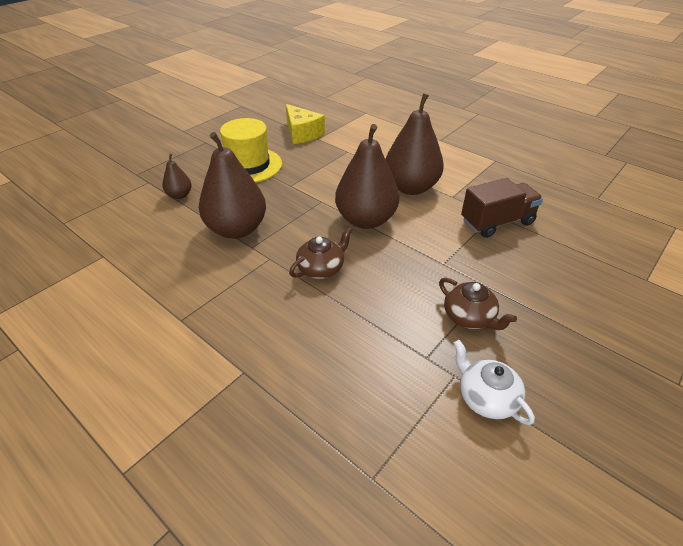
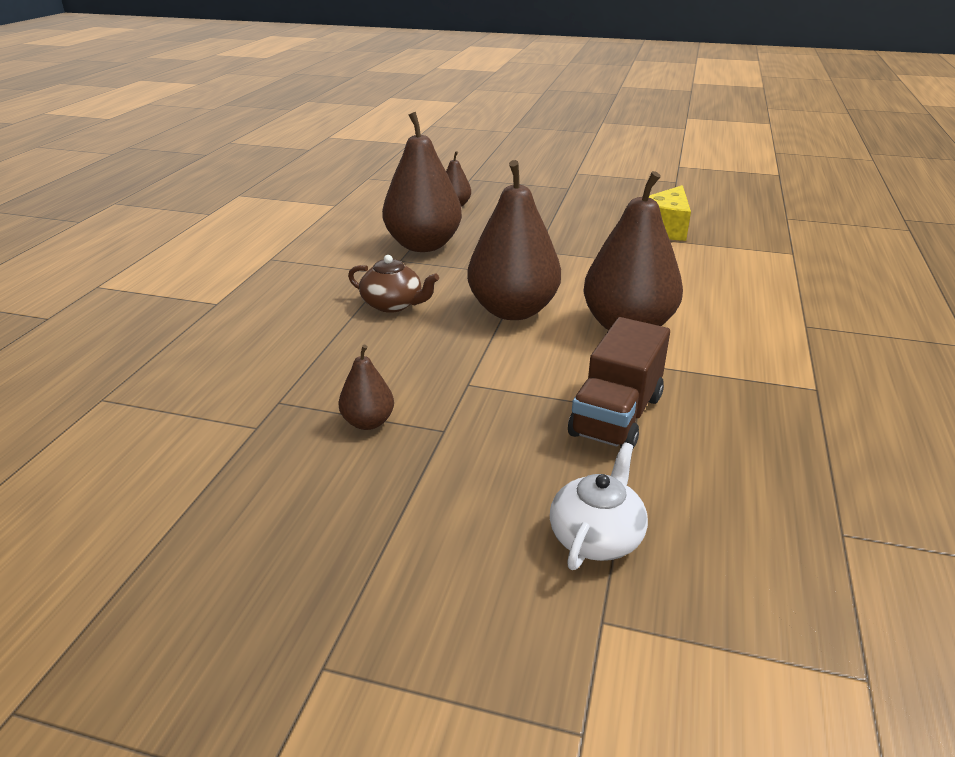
camera: 65 degrees right, 10 degrees down
(249, 165) = (549, 219): yellow hat -> none
(469, 317) = (368, 422): brown teapot -> brown pear
(486, 397) = (227, 456): white teapot -> white teapot (596, 536)
(497, 222) = (616, 416): brown truck -> brown truck turned 75 degrees clockwise

